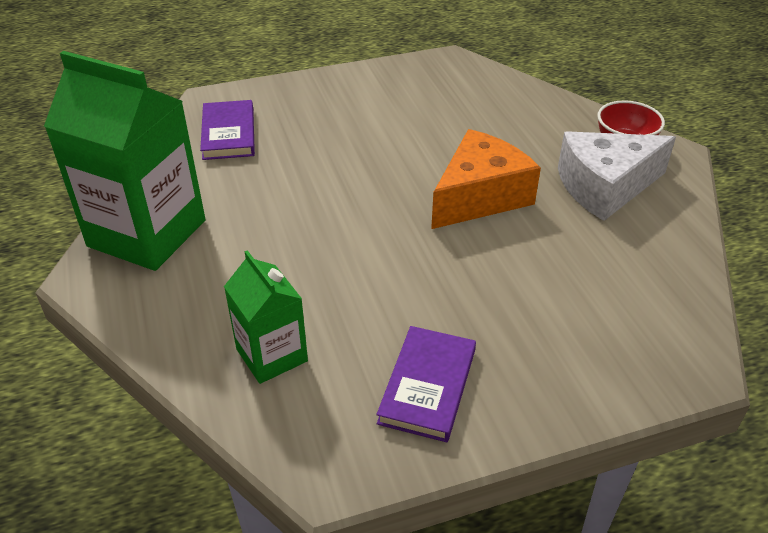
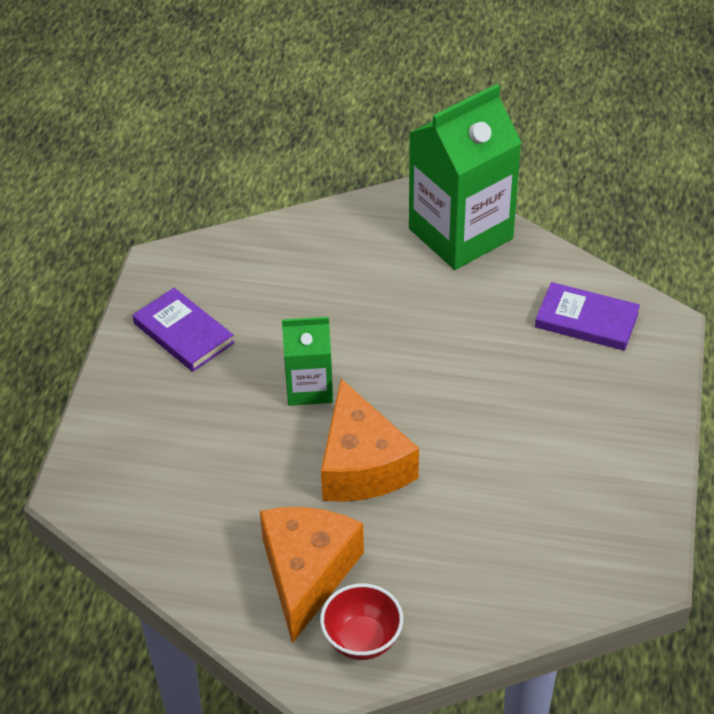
camera: 120 degrees right, 5 degrees up
(271, 355) = (274, 266): green carton -> green carton (309, 387)
(605, 187) = (307, 573): white cheese -> orange cheese

